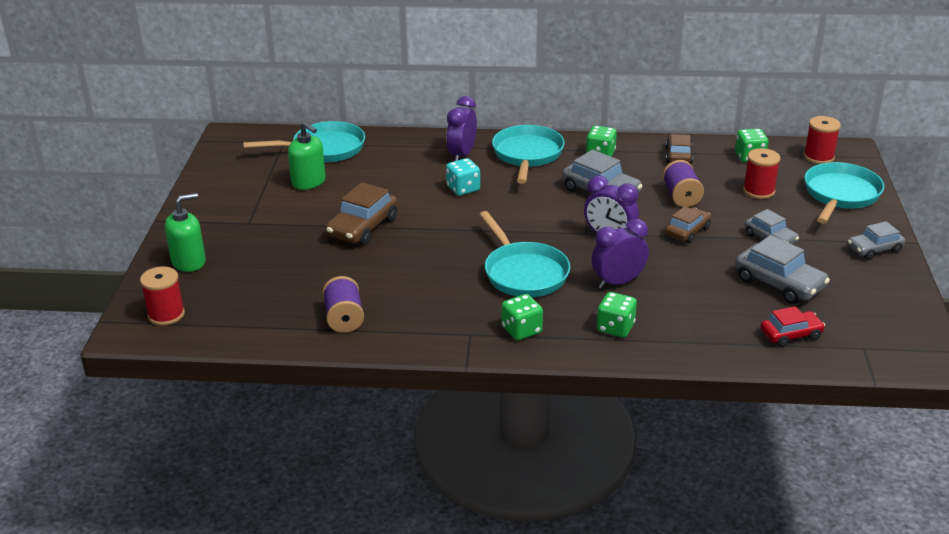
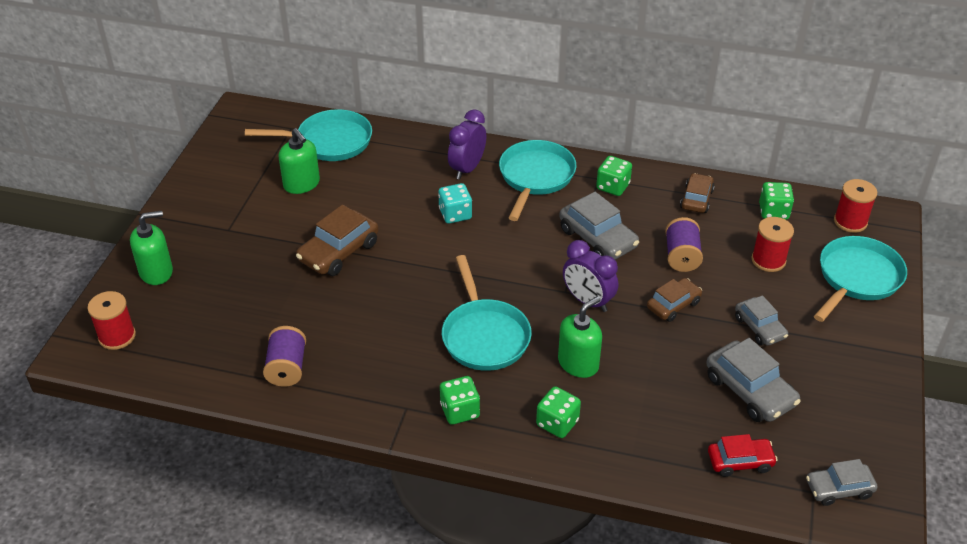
camera: 10 degrees right, 10 degrees up
(618, 282) = (578, 363): purple clock -> green soap dispenser
(874, 249) = (870, 359): grey car -> grey car (839, 489)

